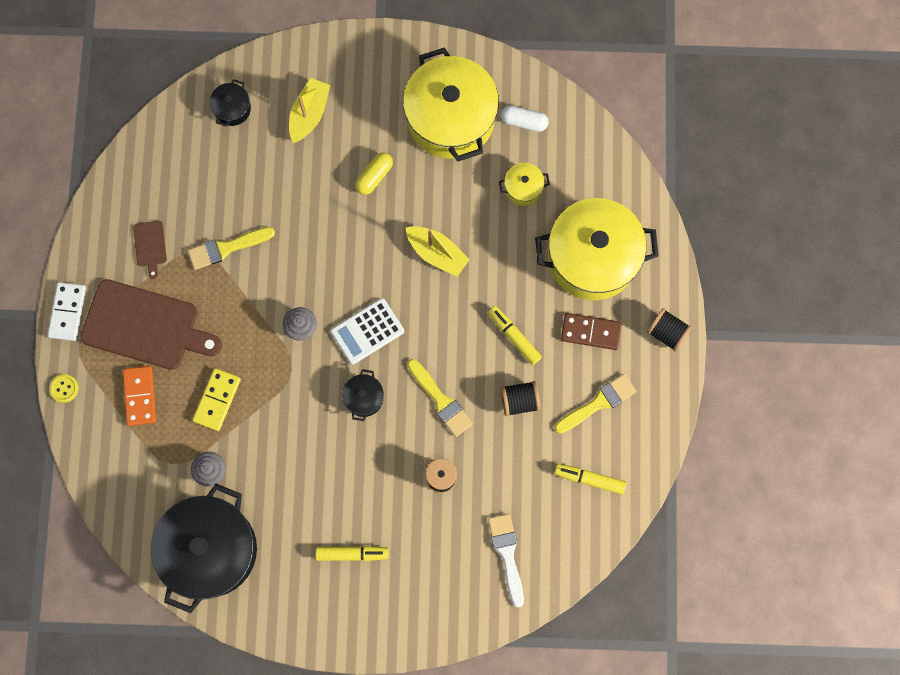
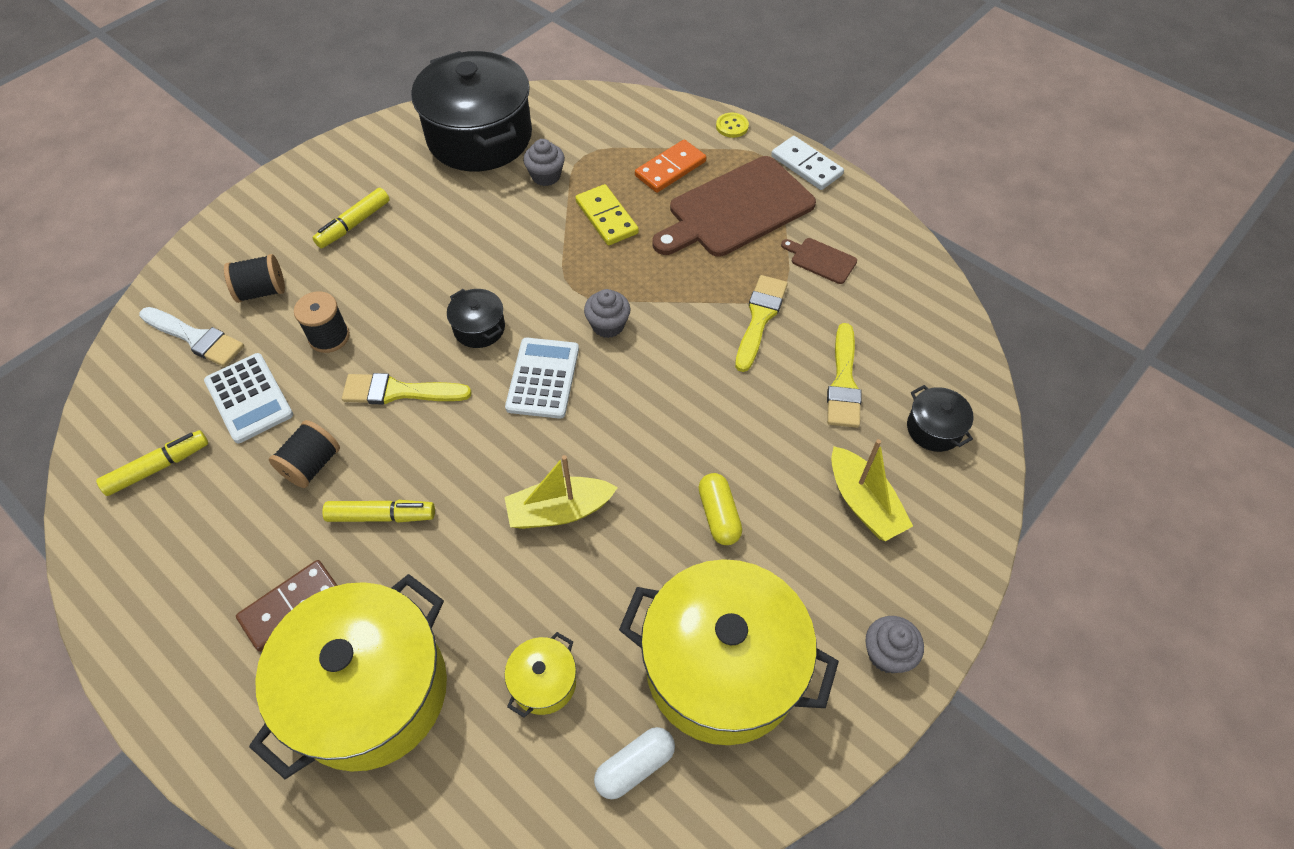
camera: 130 degrees right, 20 degrees down
(140, 396) = (670, 169): orange domino -> orange domino turned 75 degrees counterclockwise
(383, 55) = (887, 653): none -> grey cupcake
(514, 478) = (249, 398): none -> white calculator
(598, 403) = (213, 544): yellow brush -> yellow brush (843, 382)
(666, 333) = (186, 701): black spool -> black spool (262, 291)

